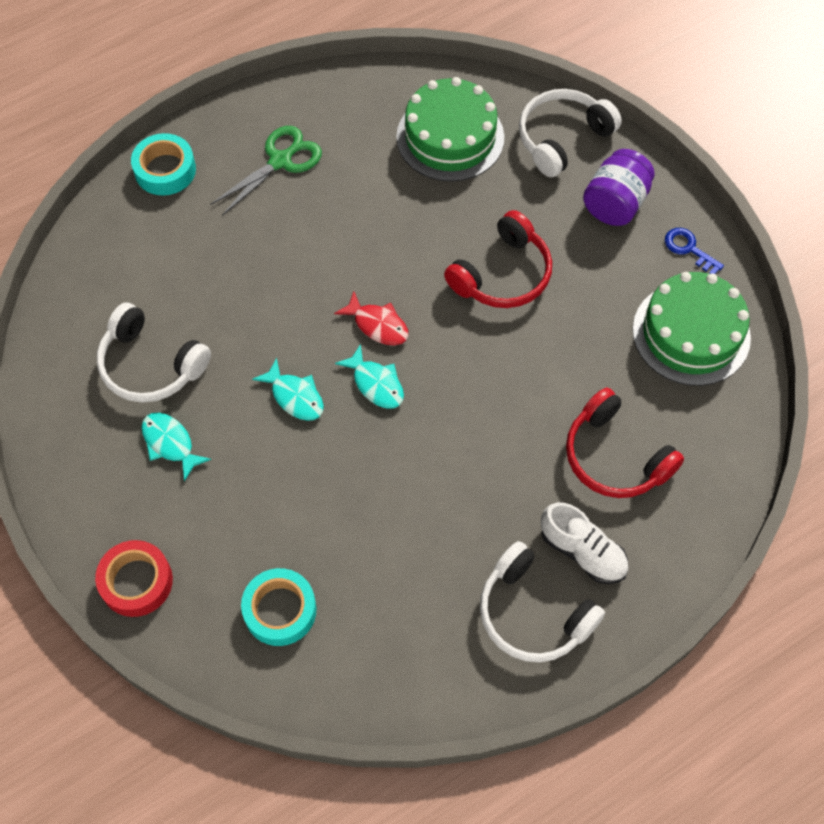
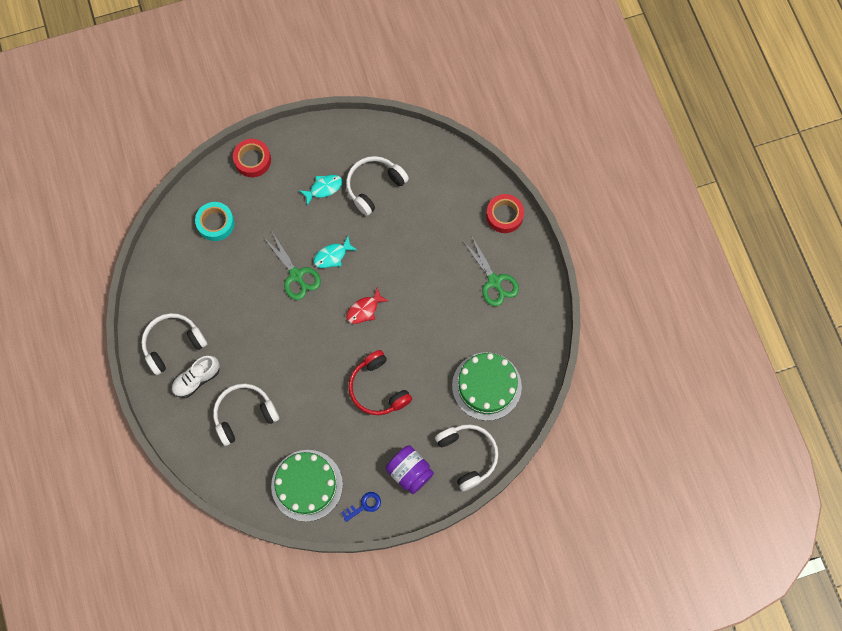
camera: 105 degrees right, 10 degrees up
(165, 170) = (504, 215): turquoise tape -> red tape
(345, 444) = (296, 275): none -> green scissors
(376, 384) = (327, 299): turquoise fish -> none
(615, 457) = (244, 414): red headphones -> white headphones

